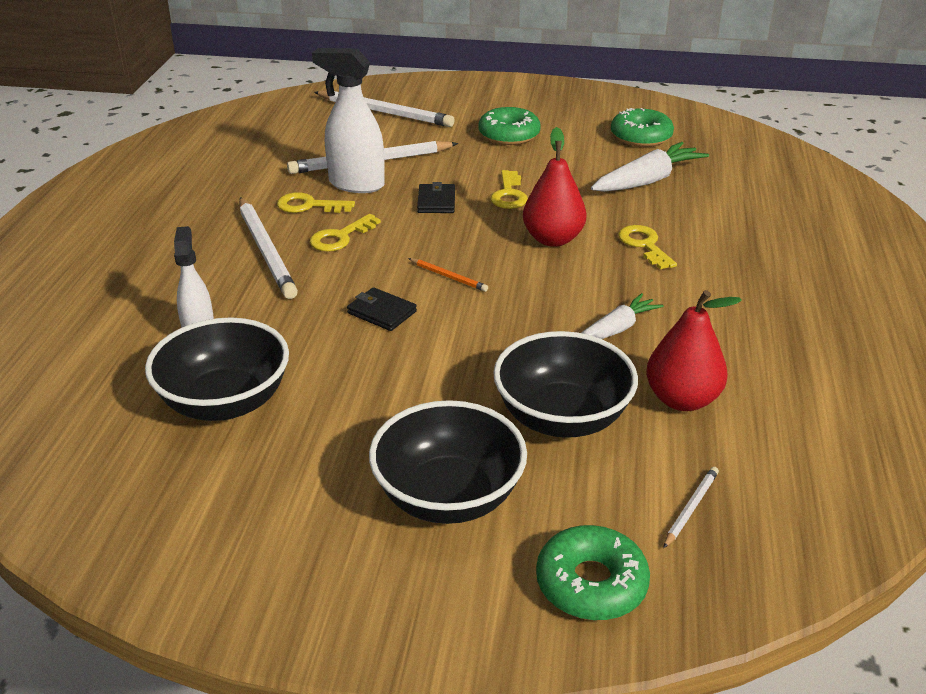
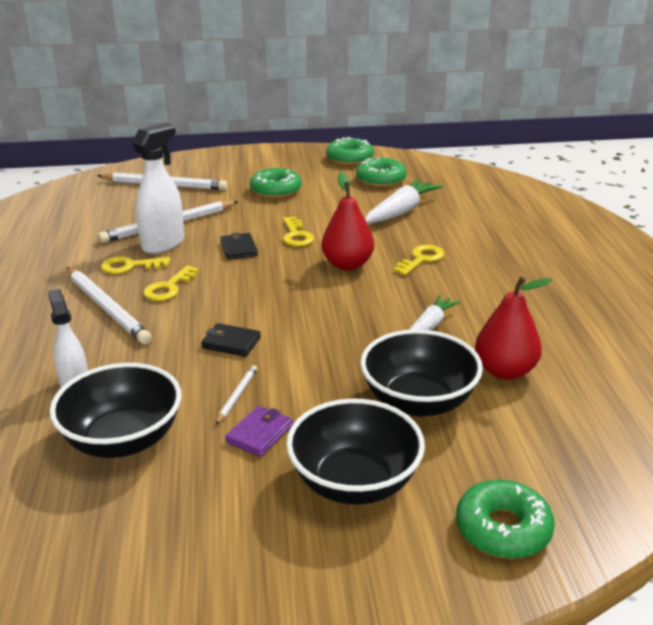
camera: 15 degrees left, 5 degrees down
(356, 184) = (163, 244): white spray bottle -> white spray bottle turned 120 degrees clockwise
(369, 422) = (259, 434): none -> purple wallet
(448, 277) = (275, 306): orange pencil -> none
(615, 104) = (350, 158): none -> green donut
(644, 245) = (421, 259): yellow key -> yellow key turned 75 degrees clockwise
(691, 508) = (551, 453): white pencil -> white pencil (237, 396)

